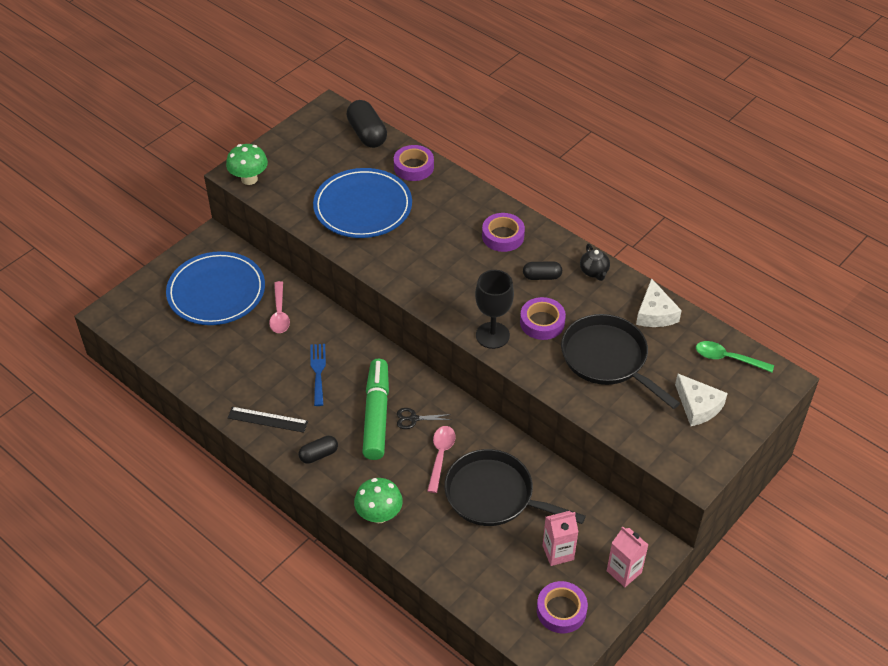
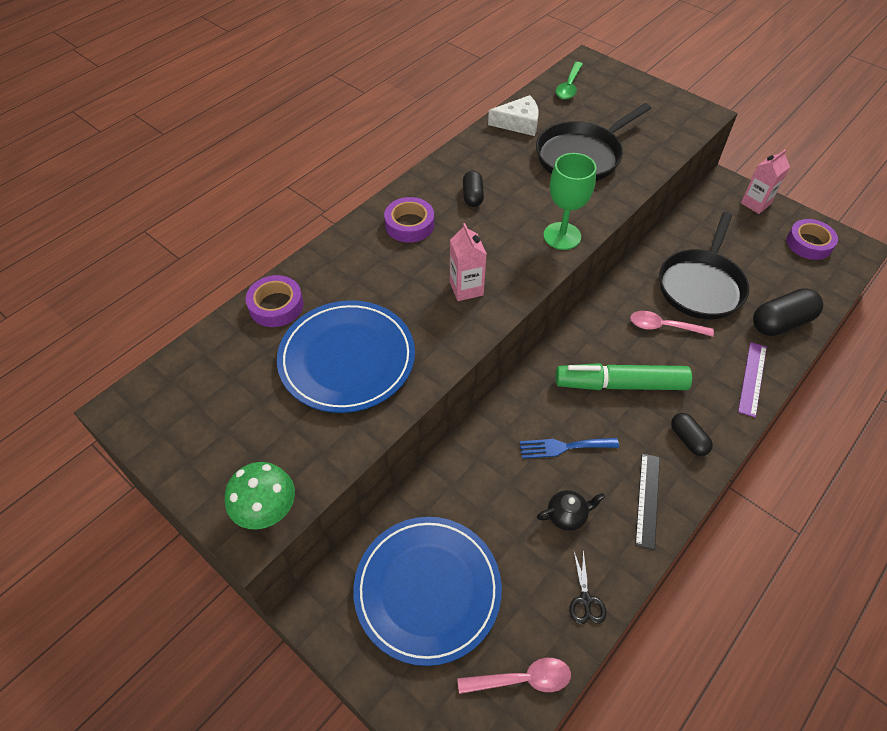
camera: 90 degrees left, 5 degrees up
(279, 313) = (469, 499): pink spoon -> pink spoon (522, 679)
(367, 134) = (196, 358): black capsule -> black capsule (781, 322)
(379, 515) = (752, 378): green mushroom -> purple ruler
(413, 419) = (619, 350): black scissors -> black scissors (585, 600)
(492, 335) = (562, 236): black goblet -> green goblet
(542, 322) = (539, 198): purple tape -> none
(558, 552) = (750, 243): pink carton -> pink carton (466, 288)
(594, 271) = (464, 159): black teapot -> black teapot (567, 515)
(698, 406) = (627, 107): white cheese -> none

